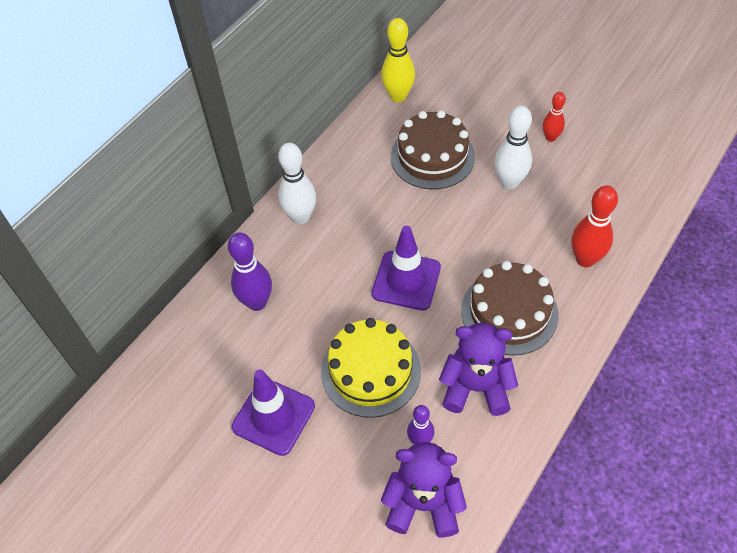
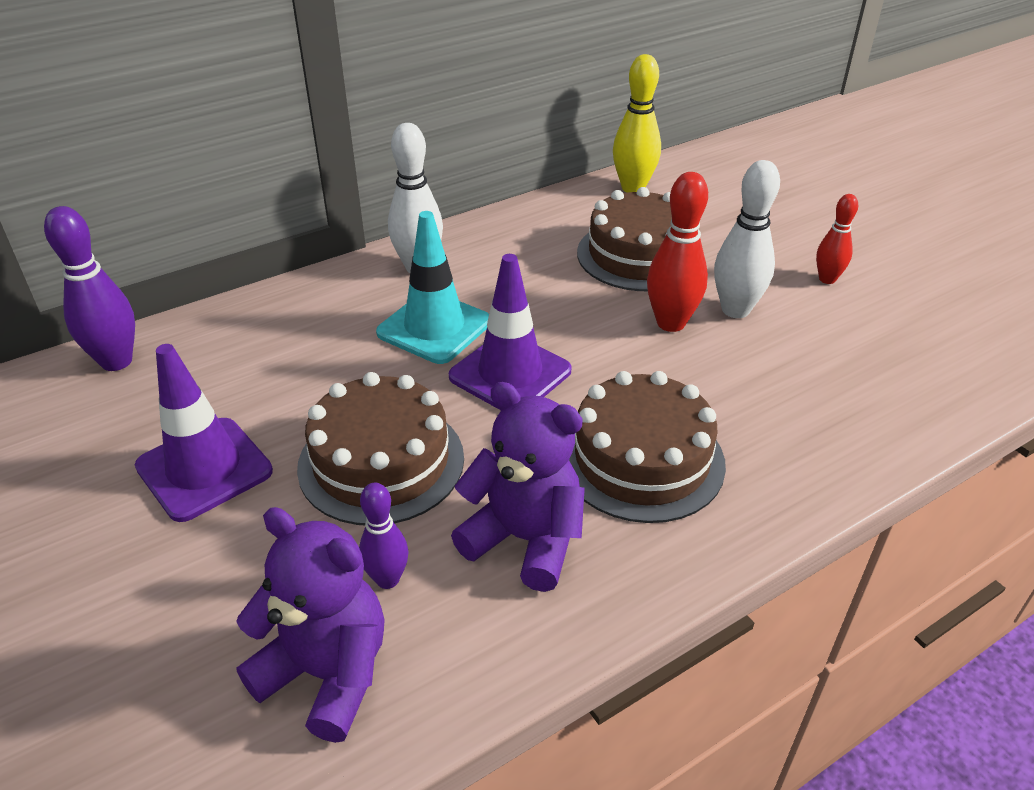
camera: 20 degrees right, 15 degrees down
(257, 302) = (291, 336): purple bowling pin -> purple bowling pin (116, 361)
(341, 262) = (434, 327): none -> turquoise traffic cone
(370, 371) = (381, 462): yellow cake -> brown cake
(585, 259) = (807, 432): red bowling pin -> red bowling pin (671, 323)

